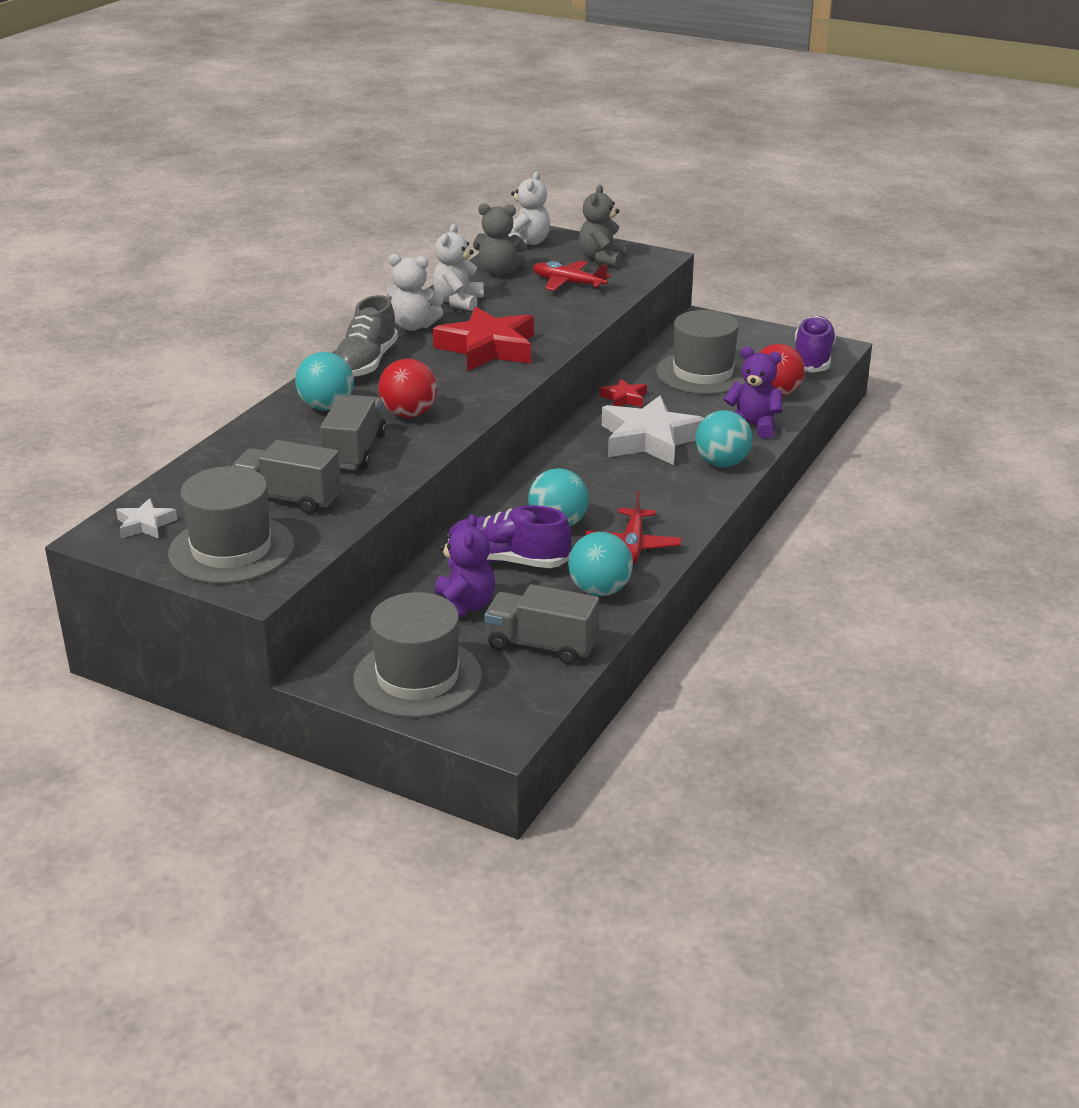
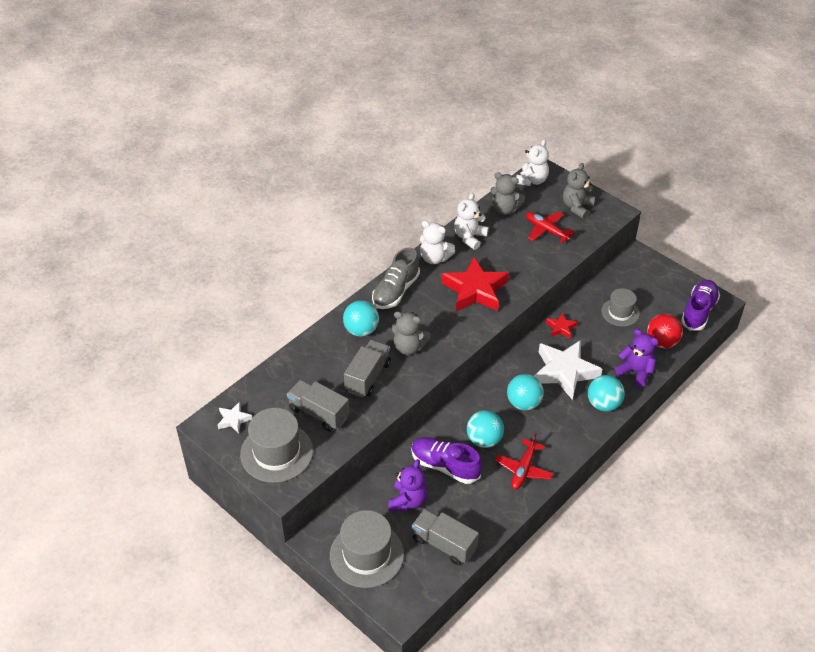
camera: 15 degrees right, 15 degrees up
(409, 414) = (409, 347): red ball -> grey teddy bear
(599, 590) = (491, 505): turquoise ball -> turquoise ball (523, 403)
(703, 373) = (620, 312): grey hat -> grey hat, size x0.61

